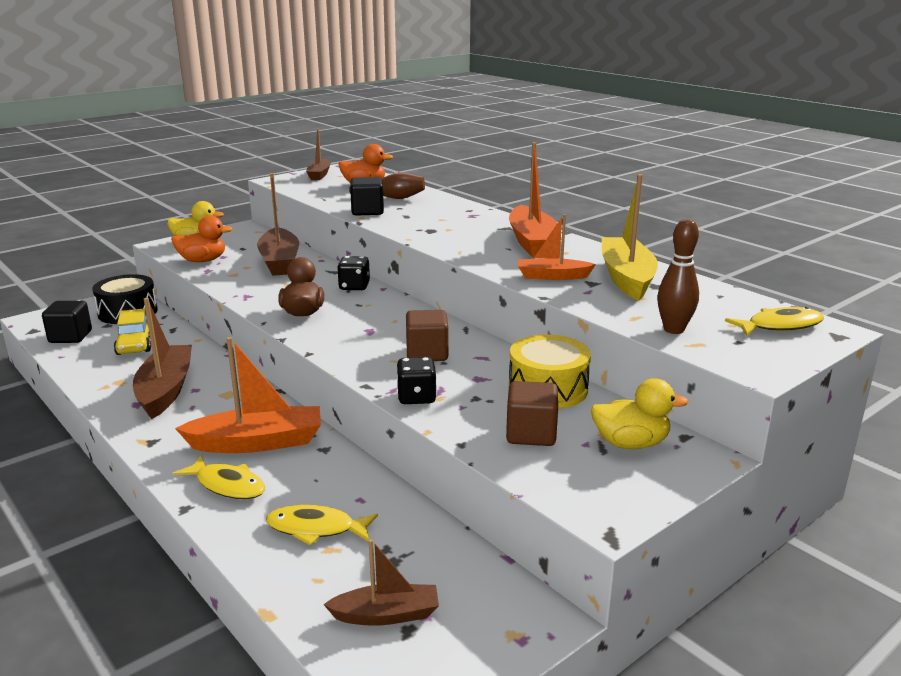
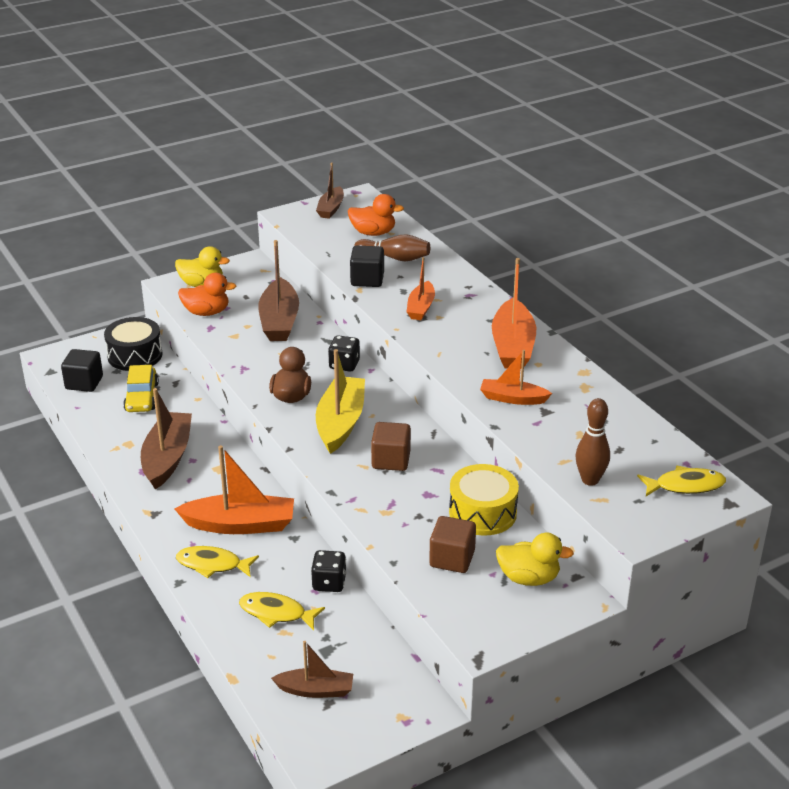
camera: 10 degrees right, 10 degrees up
(227, 485) = (212, 564): yellow fish -> yellow fish turned 150 degrees clockwise
(416, 397) = (370, 509): black dice -> black dice (329, 583)
(428, 224) = (421, 307): none -> orange boat
(626, 278) = (580, 408): yellow boat -> yellow boat (340, 423)

